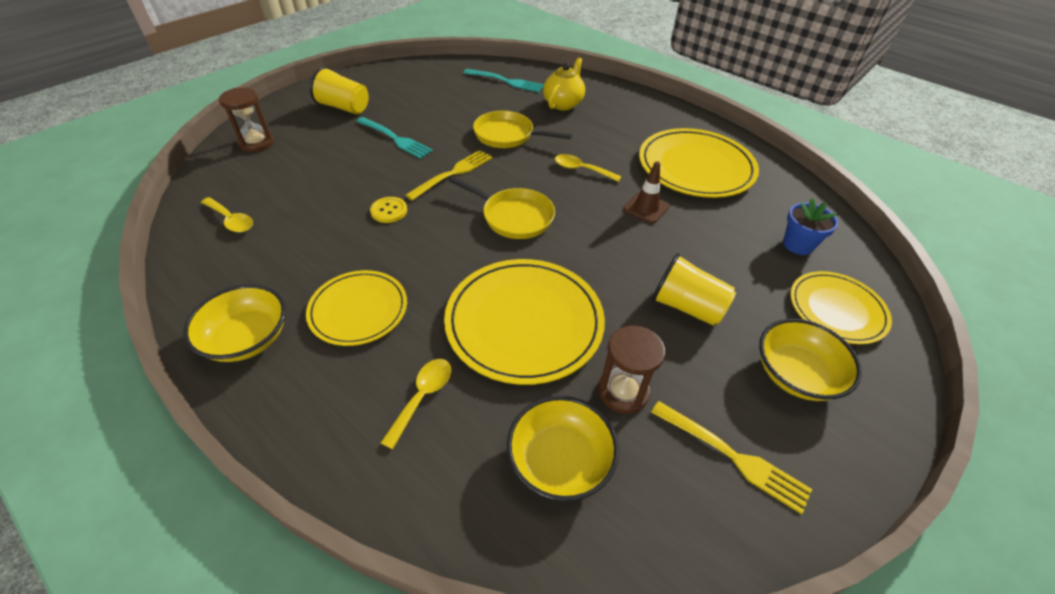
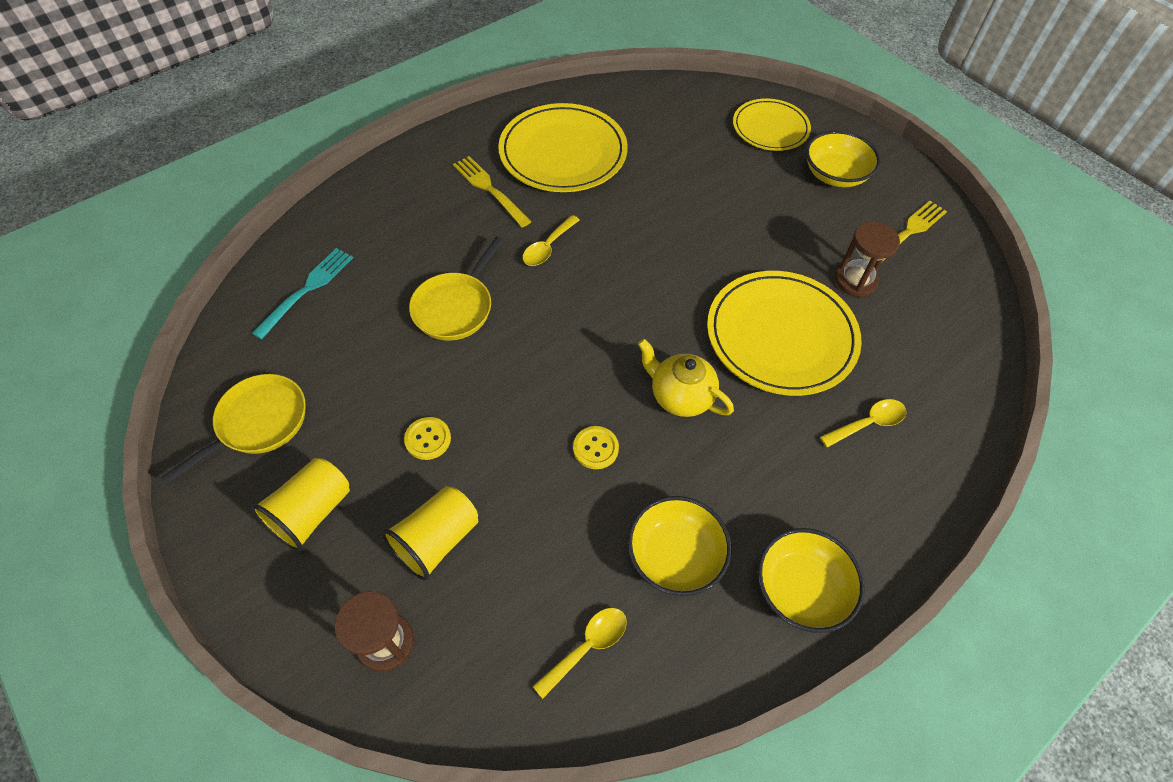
camera: 80 degrees left, 10 degrees up
(358, 310) = (761, 478): yellow plate -> none
(395, 138) = (428, 439): turquoise fork -> yellow button
(422, 397) = (868, 423): yellow spoon -> yellow spoon turned 120 degrees clockwise
(453, 173) = (529, 375): yellow fork -> yellow fork (489, 189)
(513, 216) = (624, 323): yellow pan -> yellow pan (258, 423)
(560, 461) = (920, 333): yellow bowl -> yellow bowl (675, 555)
(563, 104) = (394, 237): yellow teapot -> yellow teapot (680, 396)
(646, 208) = (626, 209): brown traffic cone -> none
(687, 307) = (764, 217): yellow cup -> yellow cup (437, 540)
(798, 244) = (692, 122): blue flower pot -> none

